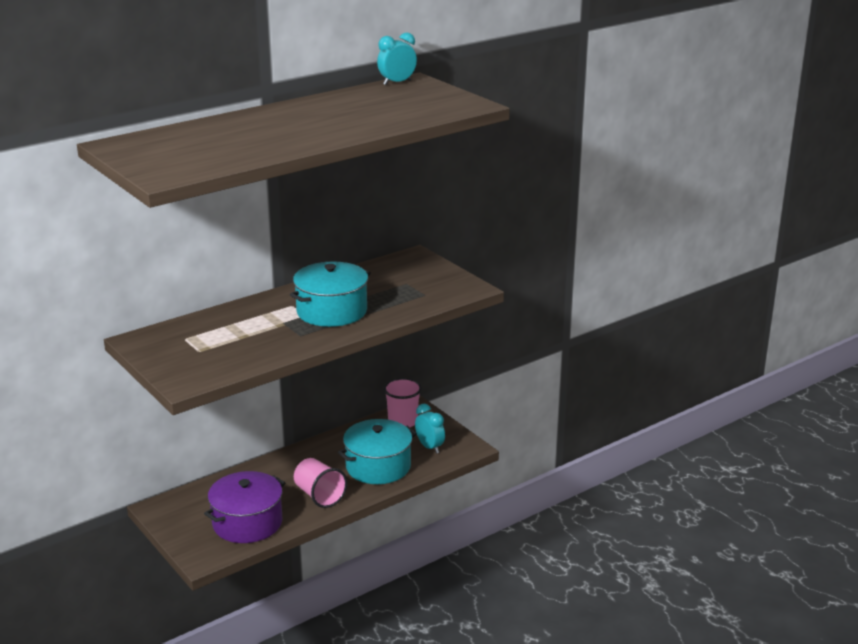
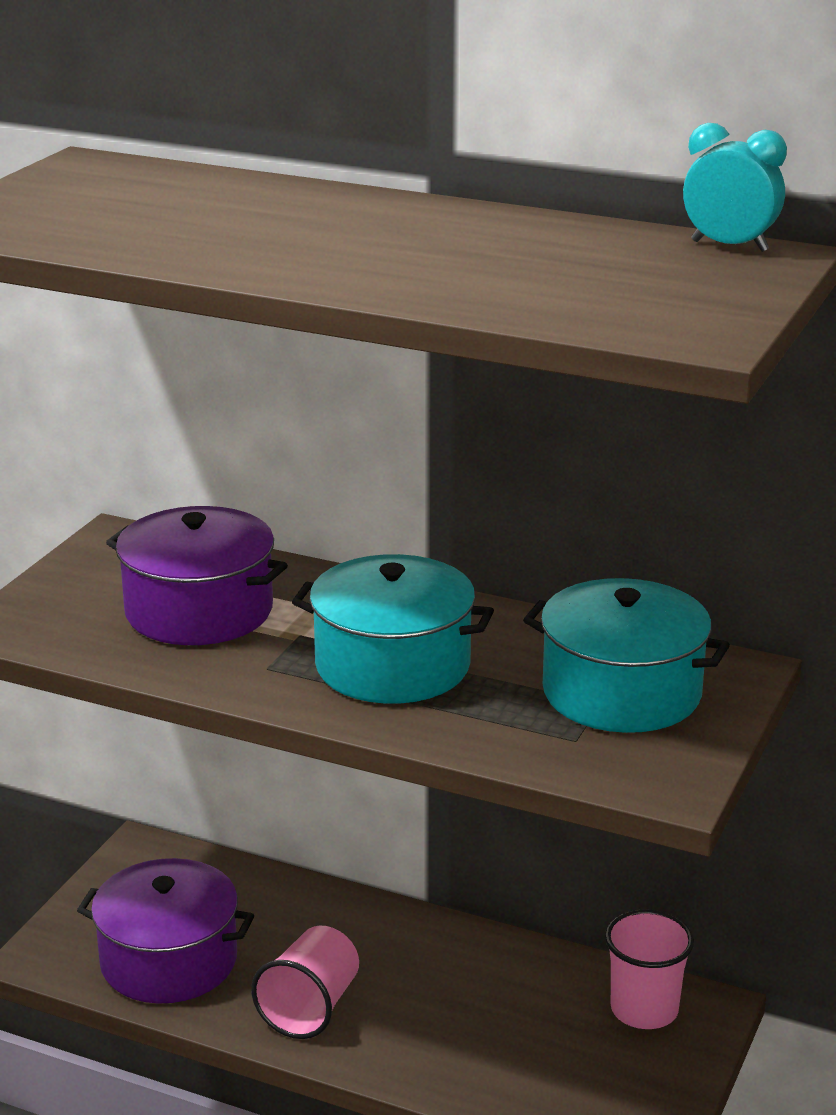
camera: 60 degrees right, 0 degrees up
(233, 337) = (199, 611): none -> purple pot
(378, 466) = (464, 1042): turquoise pot -> turquoise pot (621, 692)
(430, 447) = (592, 1084): turquoise clock -> none

